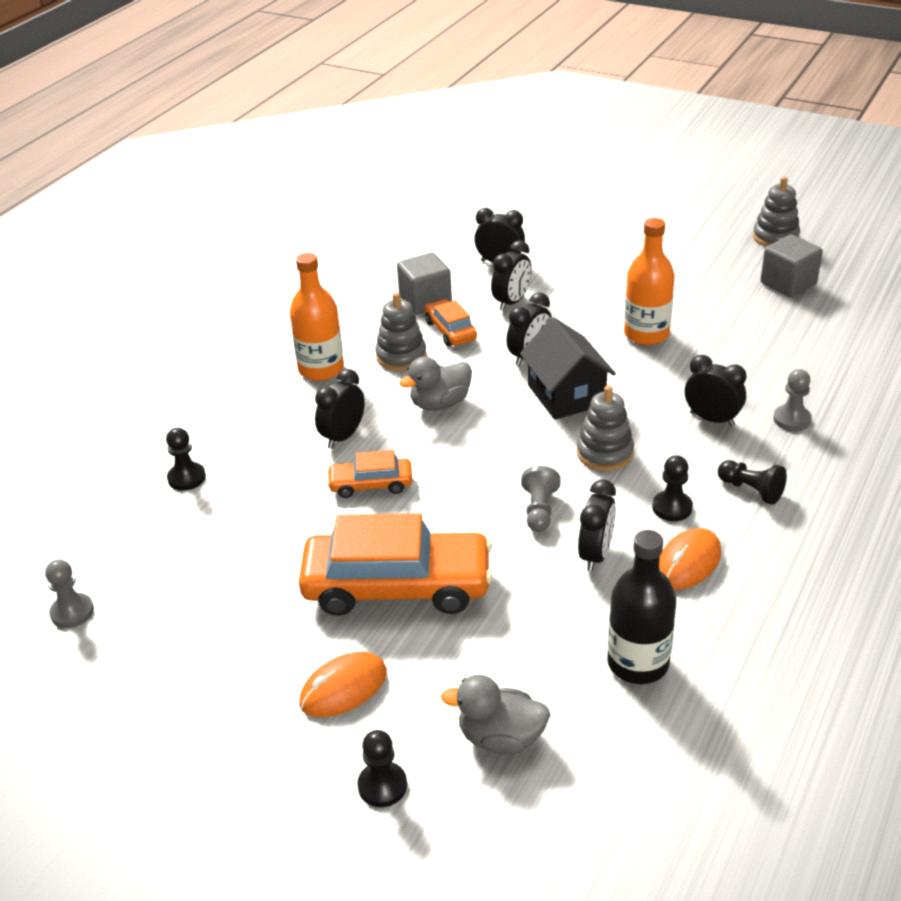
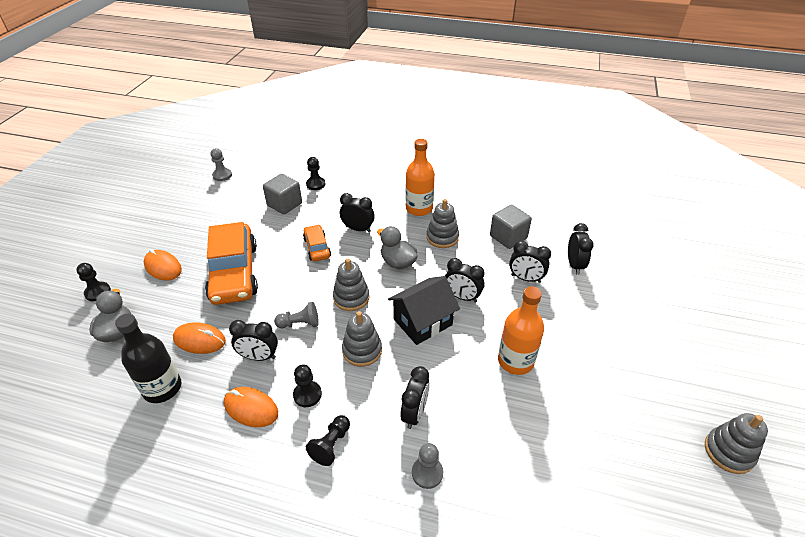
camera: 75 degrees right, 5 degrees up
(450, 331) = (478, 254): orange car -> none
(500, 455) = (351, 298): none -> grey stacking toy
(547, 624) = (199, 340): none -> orange mouse
(788, 283) = (646, 466): grey cube -> grey cube (284, 204)

